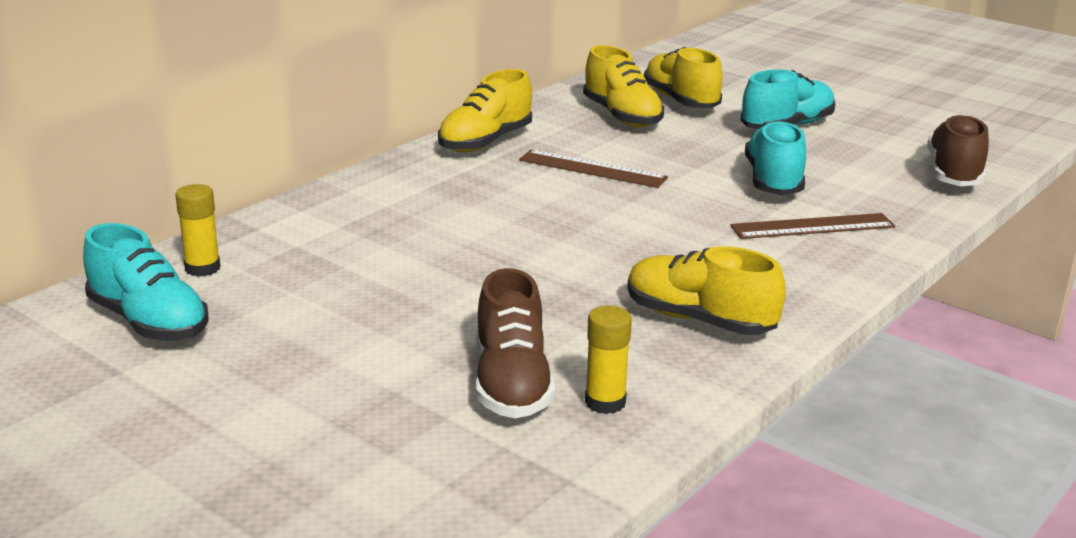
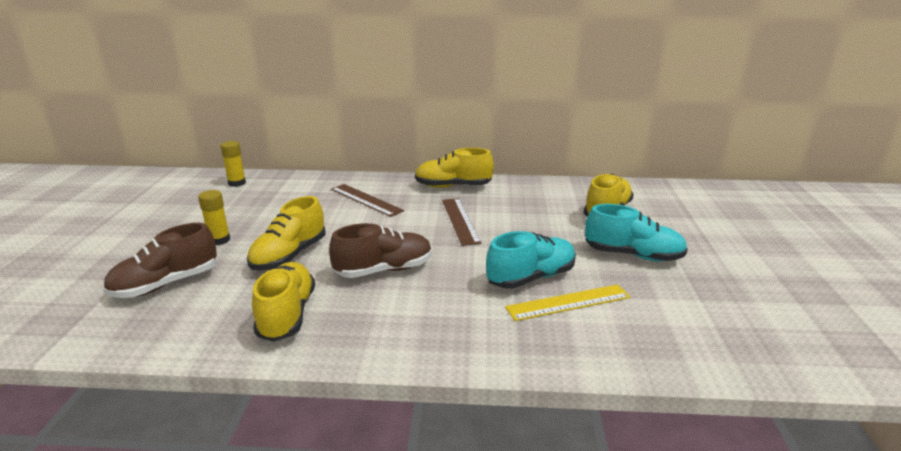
camera: 55 degrees right, 0 degrees up
(149, 322) = (178, 192): turquoise shoe -> none
(605, 402) = (158, 317): yellow glue stick -> yellow glue stick (219, 240)
(622, 116) = (550, 204): yellow shoe -> yellow shoe (289, 256)
(812, 226) = (476, 314): brown ruler -> brown ruler (366, 200)
(839, 182) = (568, 302): none -> yellow ruler
(954, 173) = (671, 348): brown shoe -> brown shoe (384, 270)

